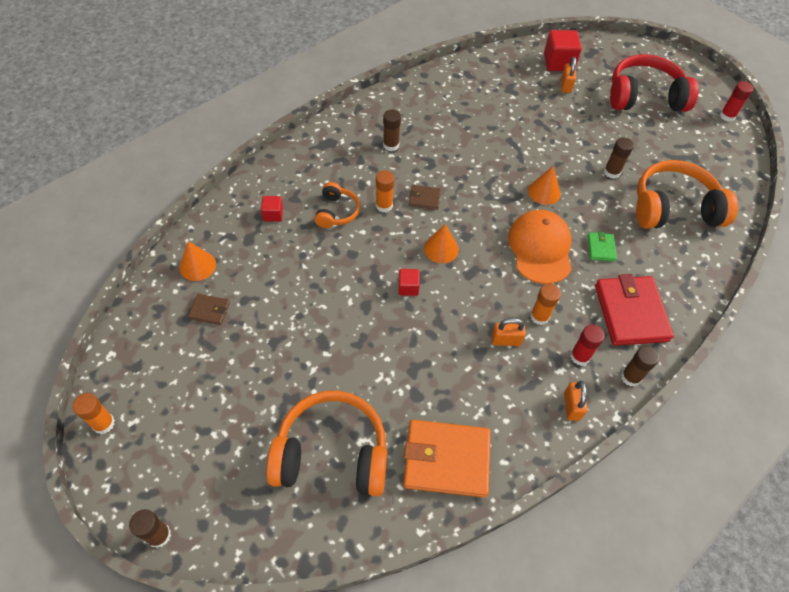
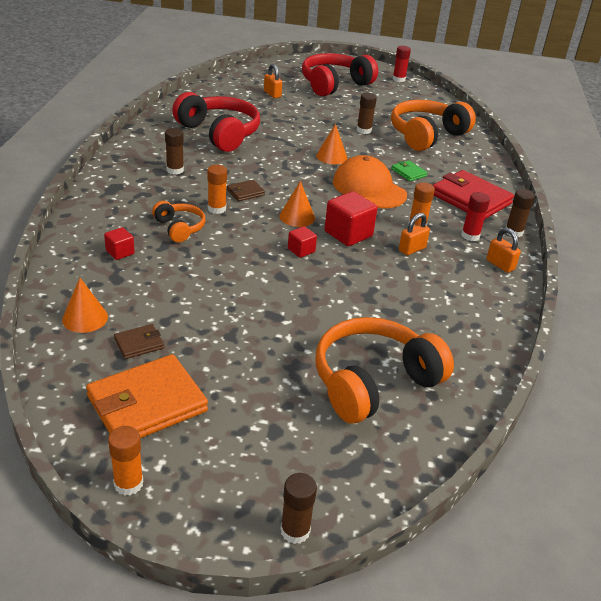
camera: 40 degrees left, 20 degrees down
(446, 460) = (461, 338): orange wallet -> orange wallet (147, 404)
(468, 117) = (219, 133): none -> red headphones
(558, 62) = (250, 83): red cube -> red cube (348, 234)

